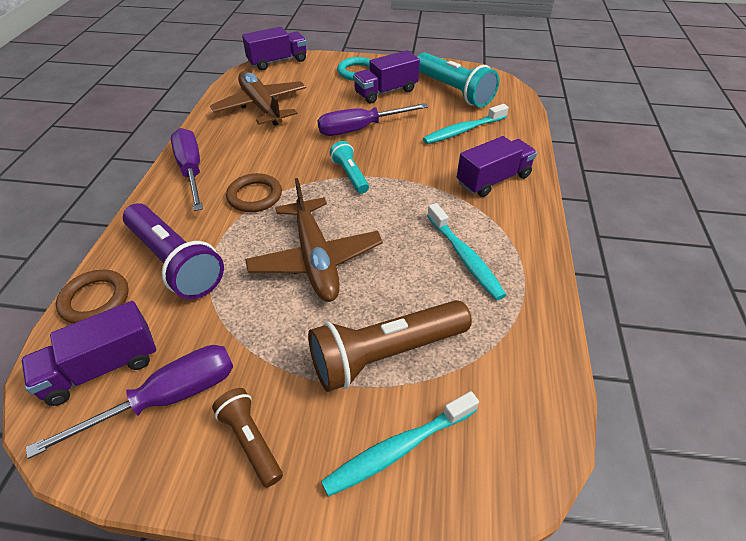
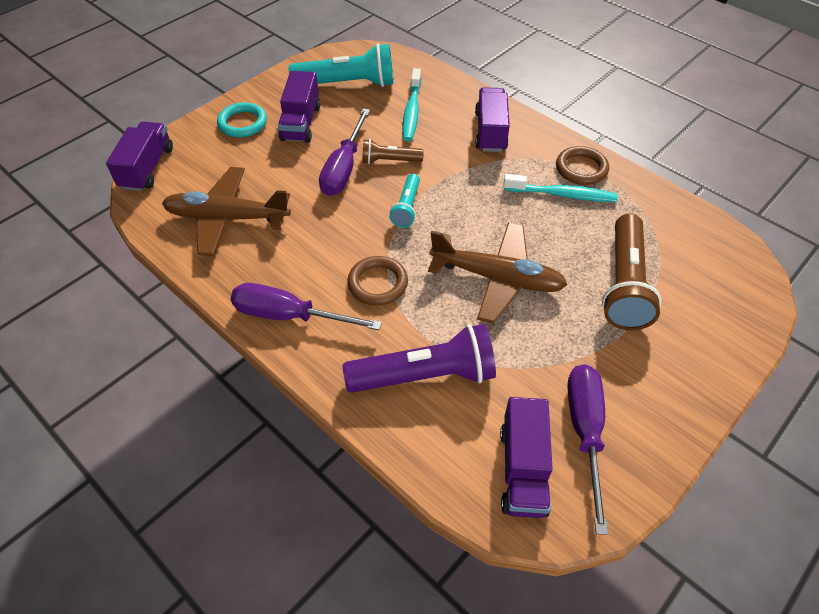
camera: 55 degrees left, 5 degrees up
(95, 299) = (430, 453): brown ring -> brown ring (581, 168)
(250, 440) = (654, 393): brown flashlight -> brown flashlight (389, 161)
(350, 175) = (407, 207): turquoise flashlight -> turquoise flashlight turned 90 degrees counterclockwise
(398, 449) = (704, 316): turquoise toothbrush -> none

